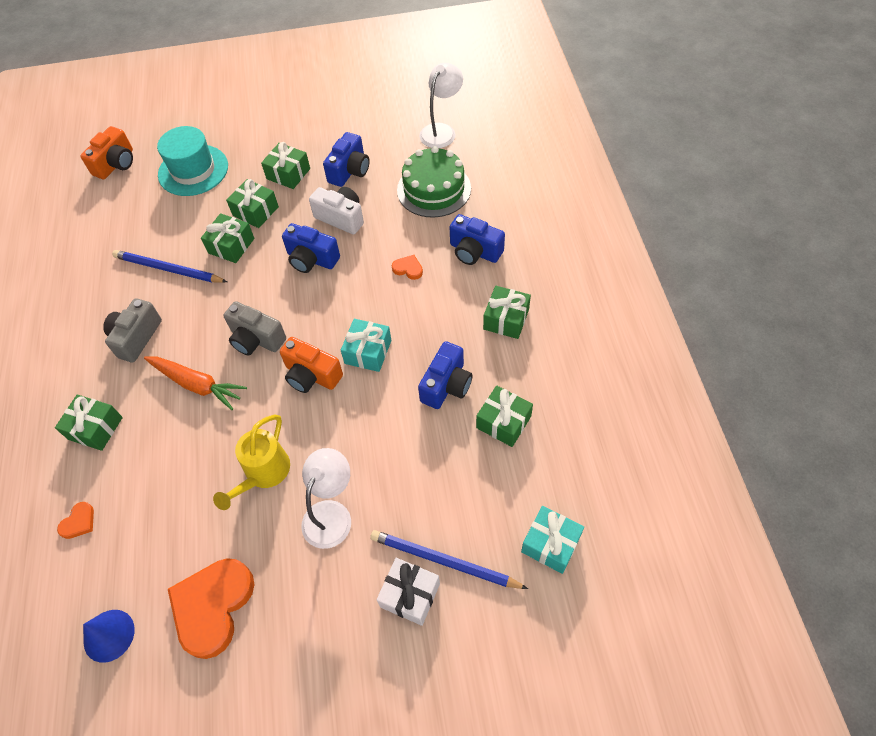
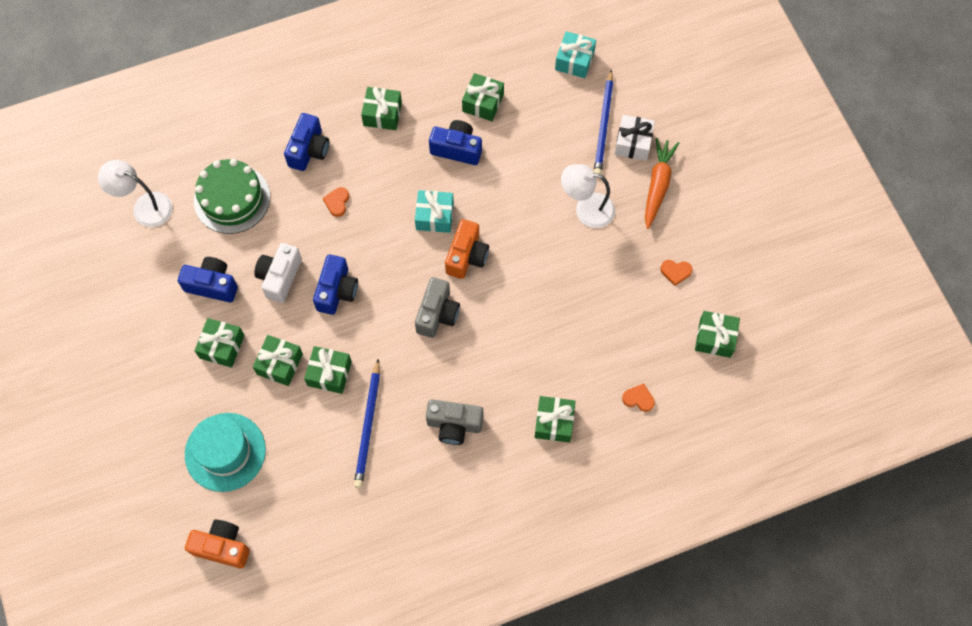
camera: 105 degrees left, 10 degrees up
(109, 635) = (715, 338): blue cone -> green gift
(197, 384) = (494, 350): orange carrot -> orange carrot (657, 185)
(213, 606) = (675, 272): orange heart -> orange heart, size x0.43
(263, 474) = (565, 268): yellow watering can -> none

